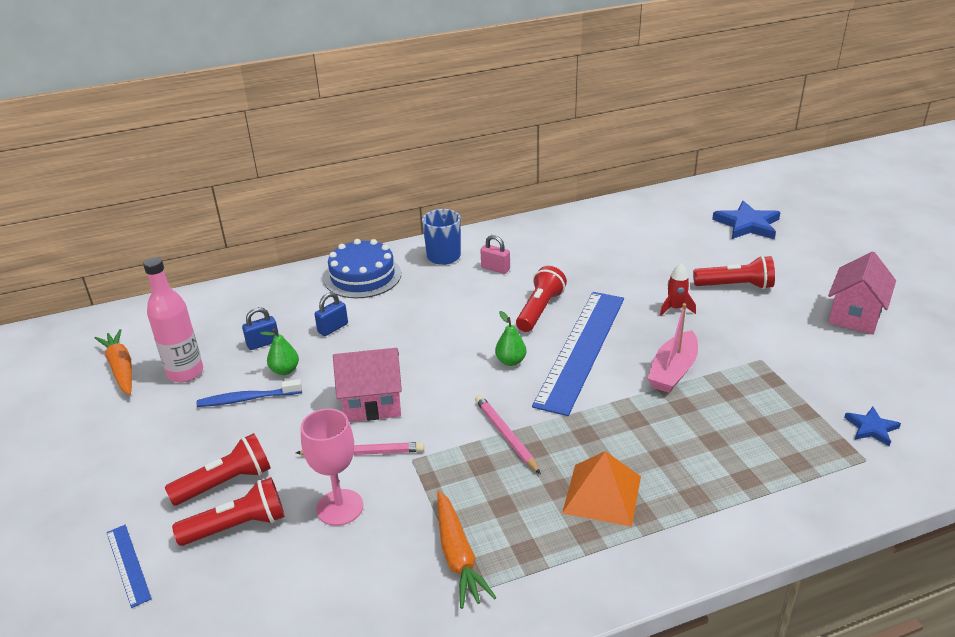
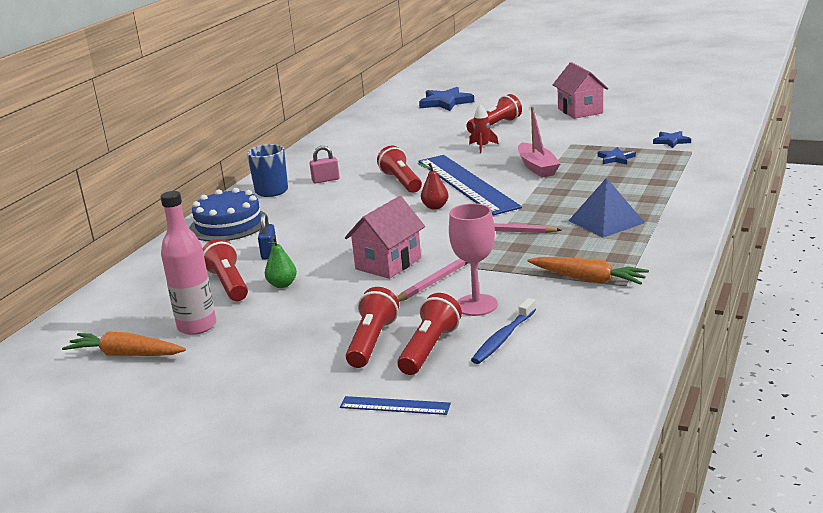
camera: 45 degrees left, 10 degrees down
(247, 399) = (287, 308): blue toothbrush -> blue toothbrush (503, 338)
(263, 343) = (228, 284): blue padlock -> red flashlight
(510, 361) = (435, 207): green pear -> red pear
(602, 494) = (606, 221): orange pyramid -> blue pyramid
(767, 412) = (616, 158): none -> blue star

